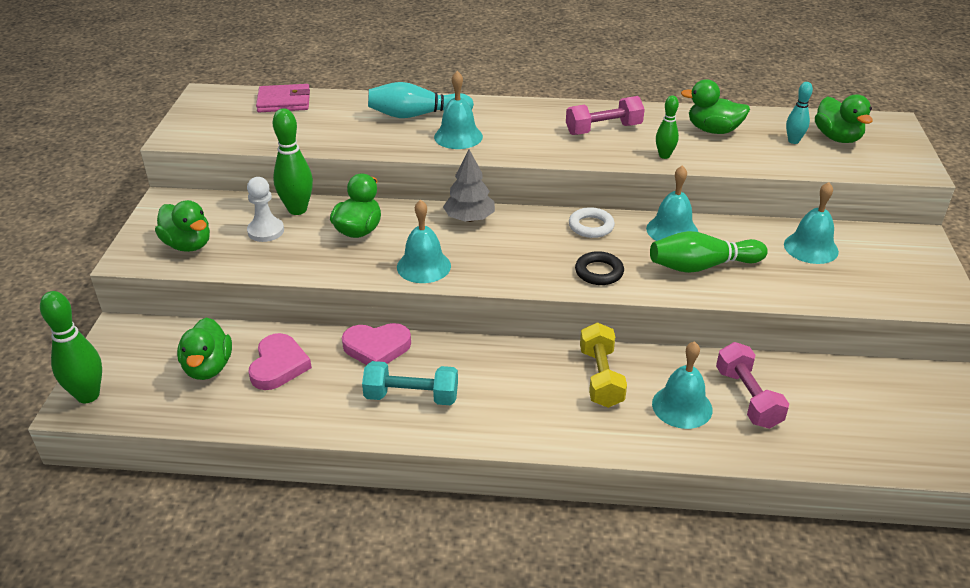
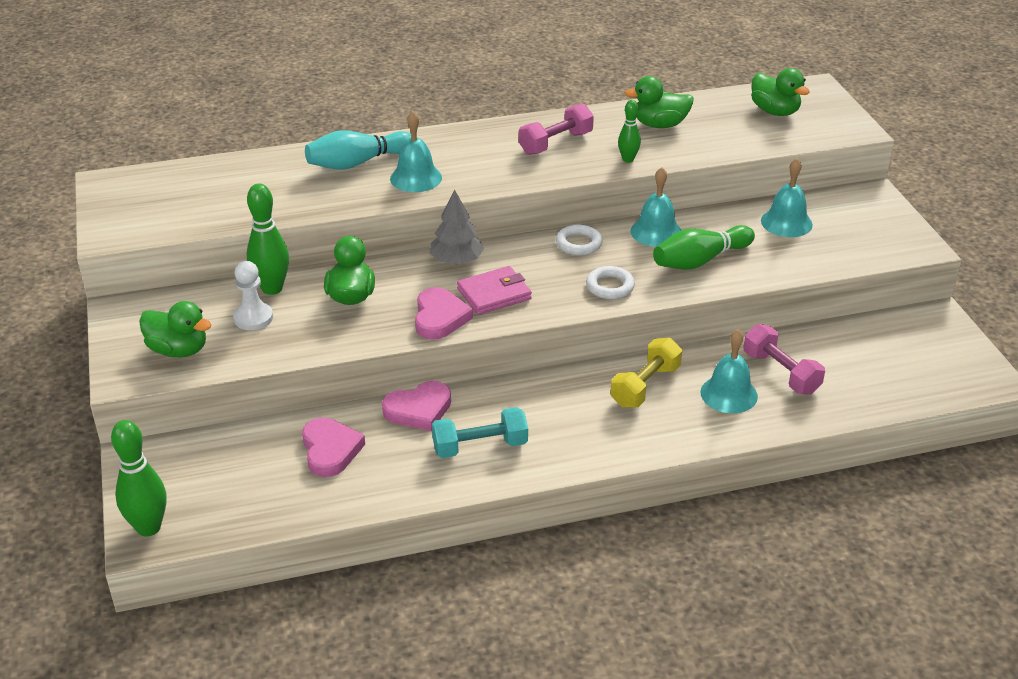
camera: 20 degrees left, 0 degrees up
(208, 367) = (258, 470): green duck -> none
(284, 102) = (203, 174): pink wallet -> pink wallet (494, 294)
(423, 266) = (439, 318): turquoise bell -> pink heart
(599, 272) = (610, 286): black ring -> white ring
(600, 377) = (645, 386): yellow dumbbell -> yellow dumbbell turned 60 degrees clockwise
(793, 141) = (737, 122): turquoise bowling pin -> none

